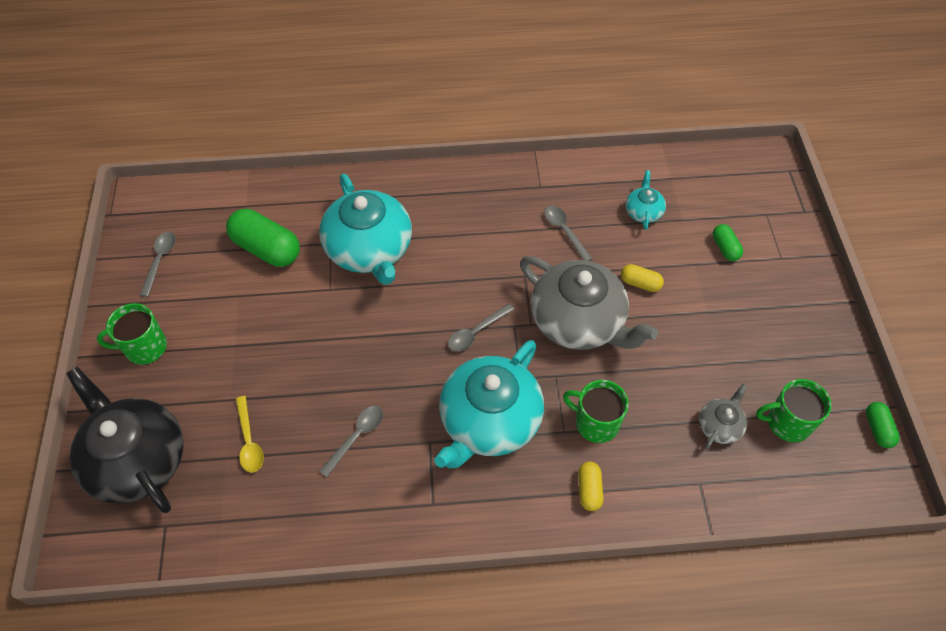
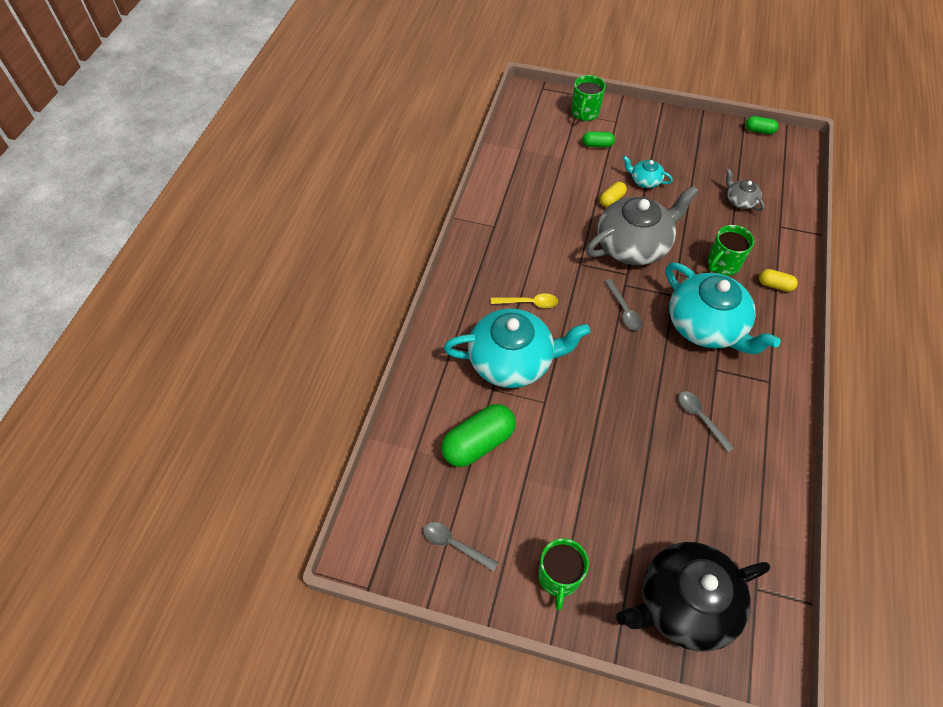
camera: 70 degrees left, 0 degrees up
(249, 441) = (686, 501): yellow spoon -> yellow spoon (528, 303)
(564, 231) = (546, 226): grey spoon -> none
(643, 211) = (546, 175): turquoise teapot -> turquoise teapot (644, 180)
(787, 422) = (745, 168): green mug -> green mug (585, 113)

